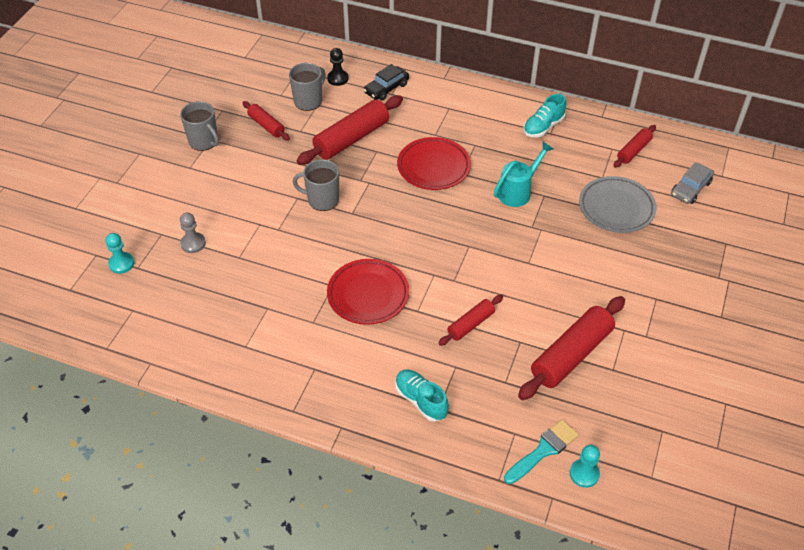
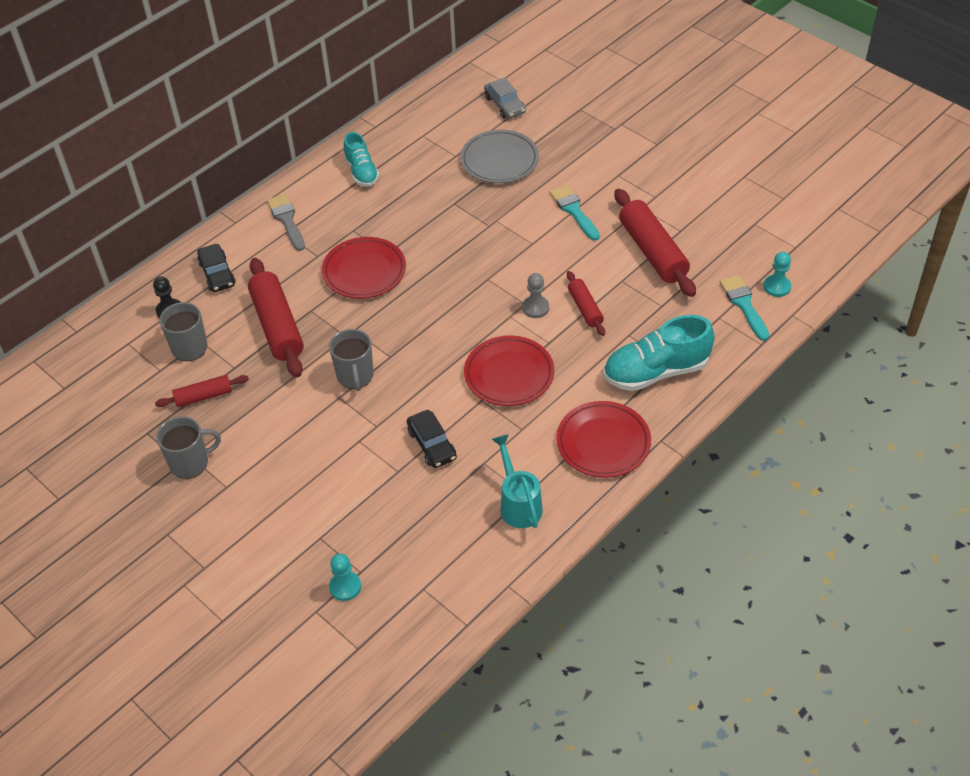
camera: 65 degrees left, 0 degrees up
(193, 243) = (353, 509): grey pawn -> grey pawn (535, 308)
(273, 269) = (432, 444): none -> black car
(321, 384) = (603, 443): none -> red plate
(322, 200) = (355, 376): grey mug -> grey mug turned 45 degrees counterclockwise
(420, 400) = (656, 372): turquoise shoe -> turquoise shoe, size x1.63
(463, 104) = (287, 220): none -> grey brush
(518, 192) = (438, 220): turquoise watering can -> turquoise watering can (518, 504)
(587, 279) = (574, 210): none -> turquoise brush
(633, 151) = (435, 122): red rolling pin -> none

